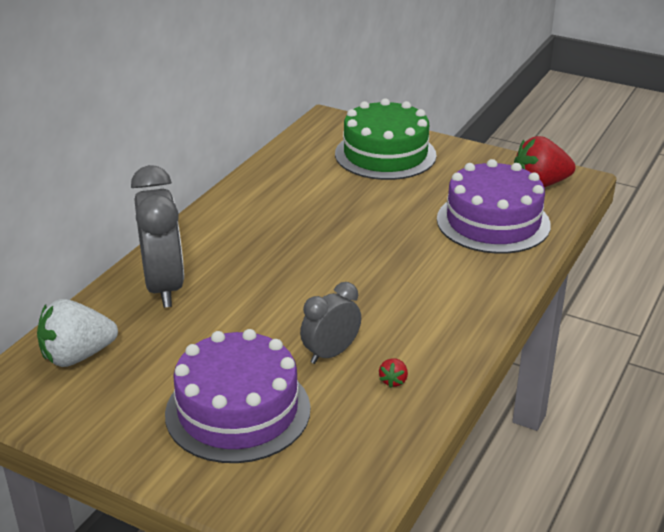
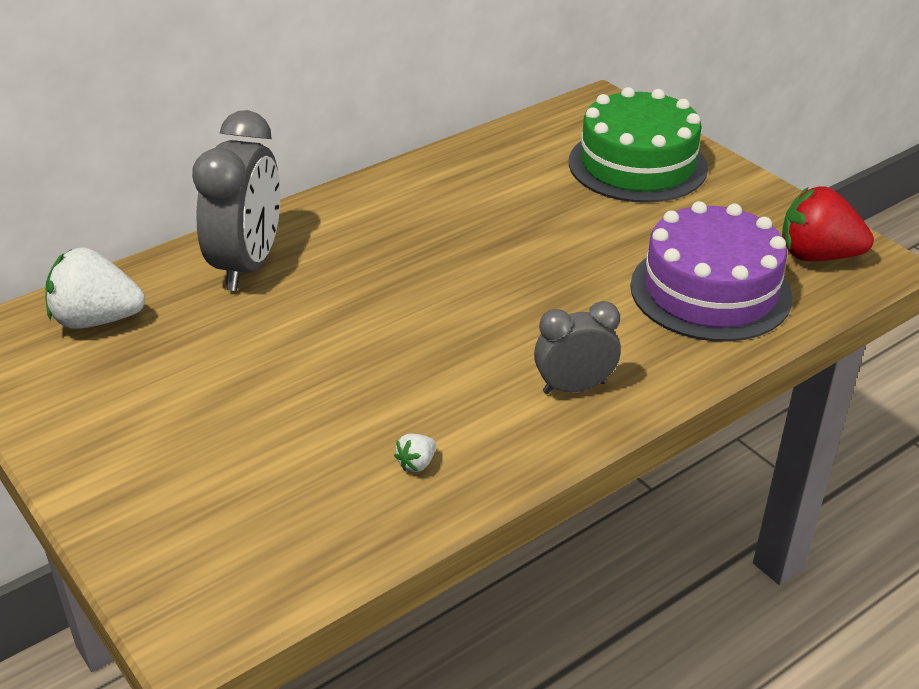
camera: 25 degrees right, 5 degrees up
(238, 411) = (211, 440): purple cake -> none
(330, 353) = (370, 404): grey clock -> grey clock (574, 387)
(393, 381) = (416, 463): red strawberry -> white strawberry

